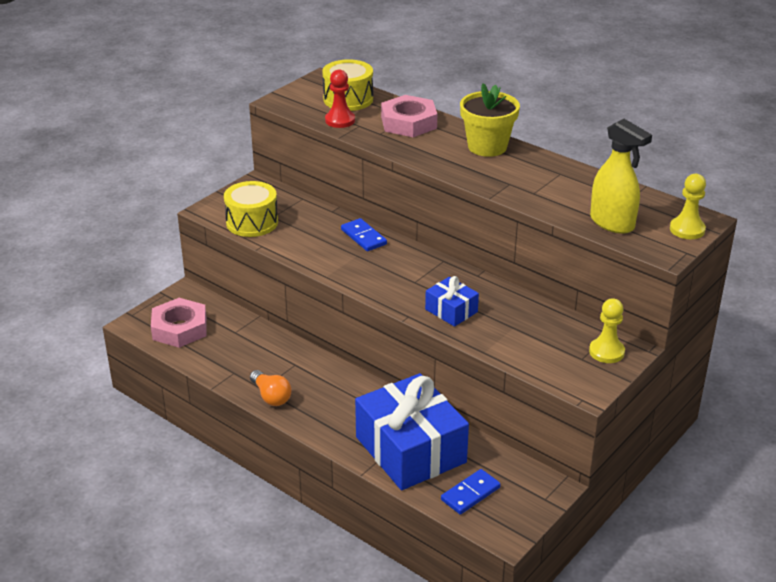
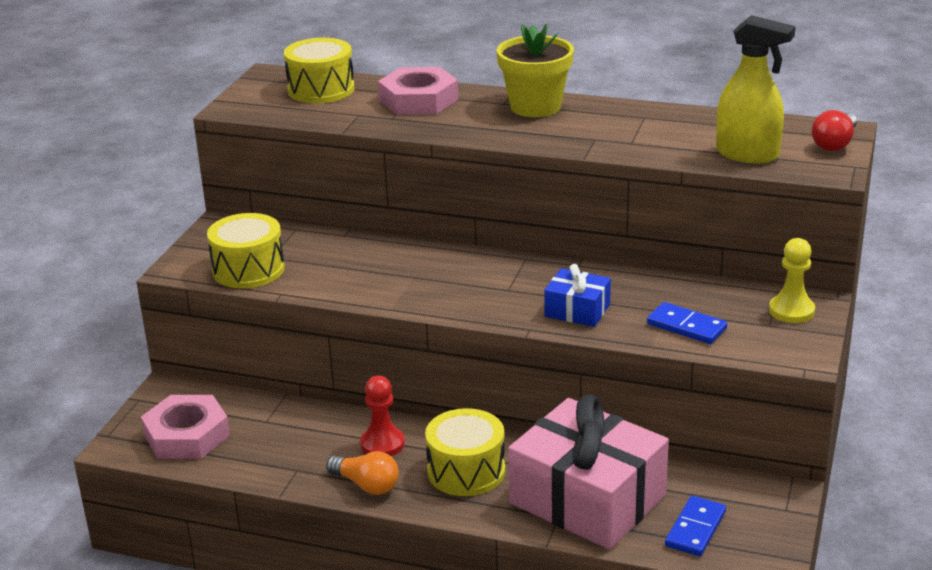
camera: 20 degrees left, 5 degrees down
(340, 120) = (329, 114): red pawn -> red pawn (382, 444)
(342, 405) = (466, 471): none -> yellow drum
(363, 237) = (407, 254): blue domino -> blue domino (686, 326)
(410, 450) = (587, 499): blue gift -> pink gift
(687, 229) = (835, 143): yellow pawn -> red light bulb

